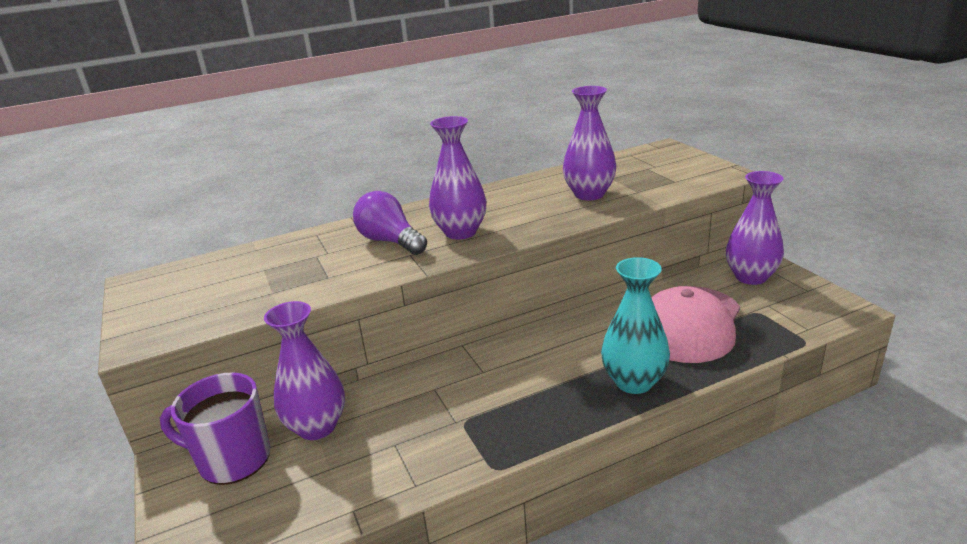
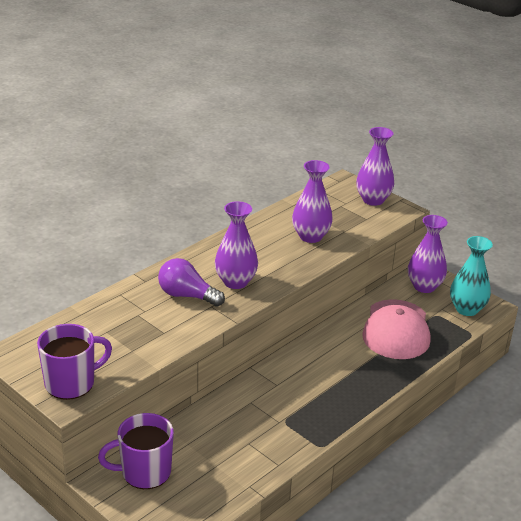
camera: 25 degrees left, 5 degrees up
(166, 320) = (71, 383): none -> purple mug
(317, 427) = (187, 441): purple vase -> purple vase (373, 200)
(634, 382) = (378, 377): turquoise vase -> turquoise vase (466, 309)

